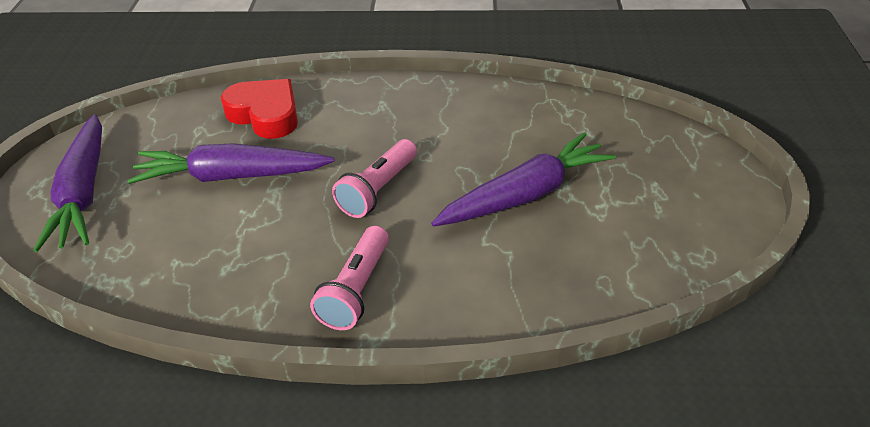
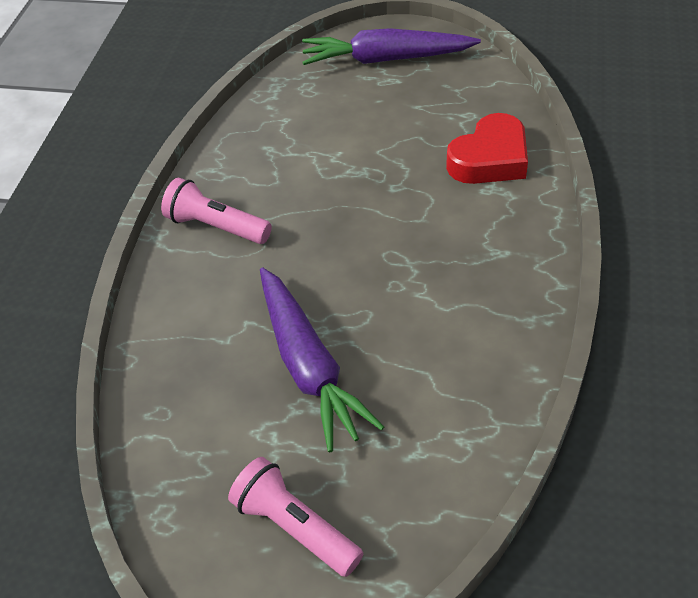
camera: 100 degrees right, 5 degrees up
(232, 176) = (390, 142): purple carrot -> none
(378, 190) = (346, 244): pink flashlight -> pink flashlight (294, 528)

